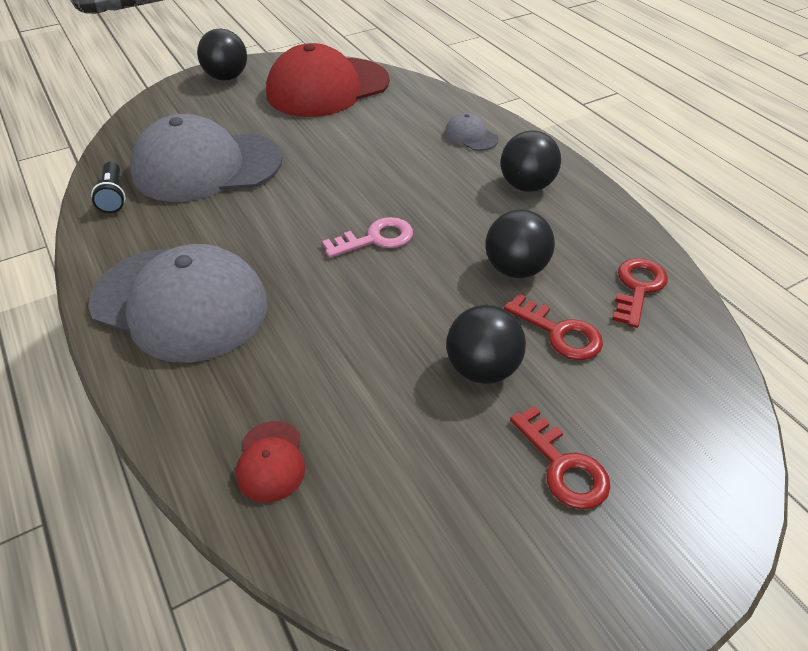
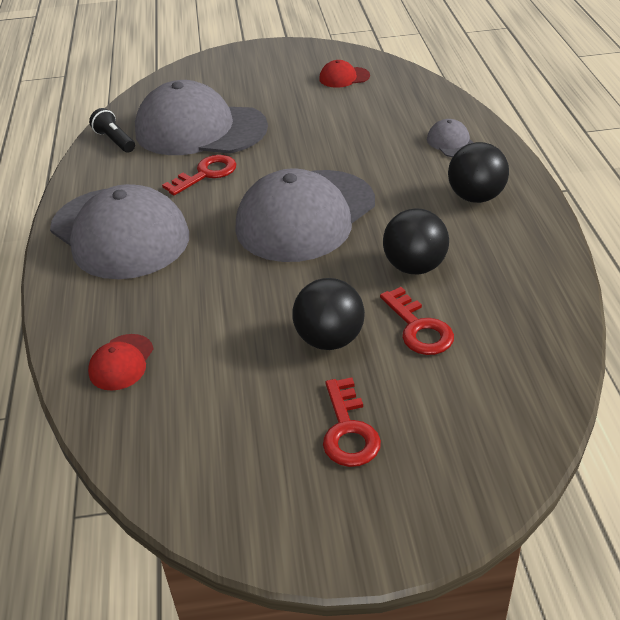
camera: 25 degrees right, 5 degrees down
(113, 196) = (115, 140): black flashlight -> black flashlight turned 135 degrees clockwise
(227, 77) = (260, 55): black ball -> none
(327, 88) = (344, 77): red cap -> red cap, size x0.41
(376, 239) = (305, 216): pink key -> grey cap
(638, 288) = (522, 308): red key -> red key (206, 174)

